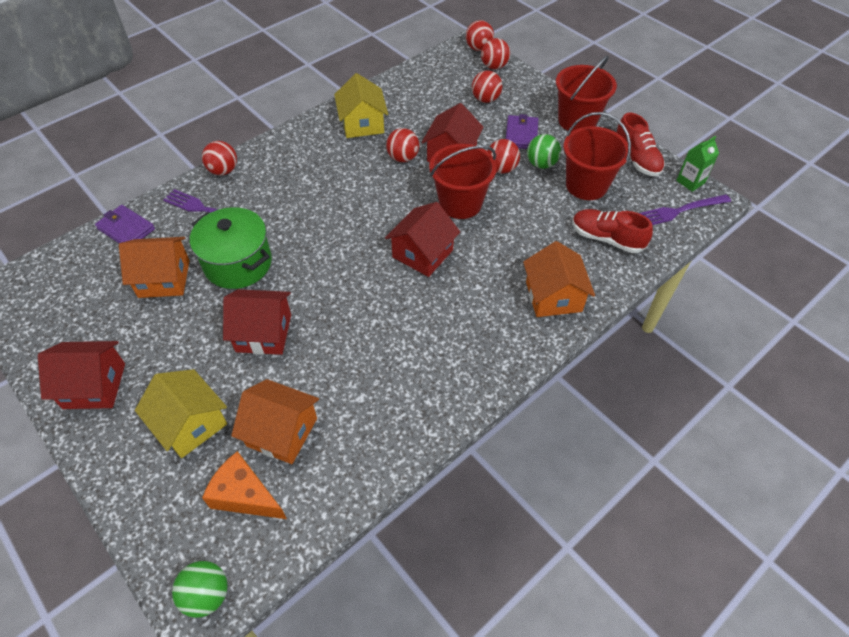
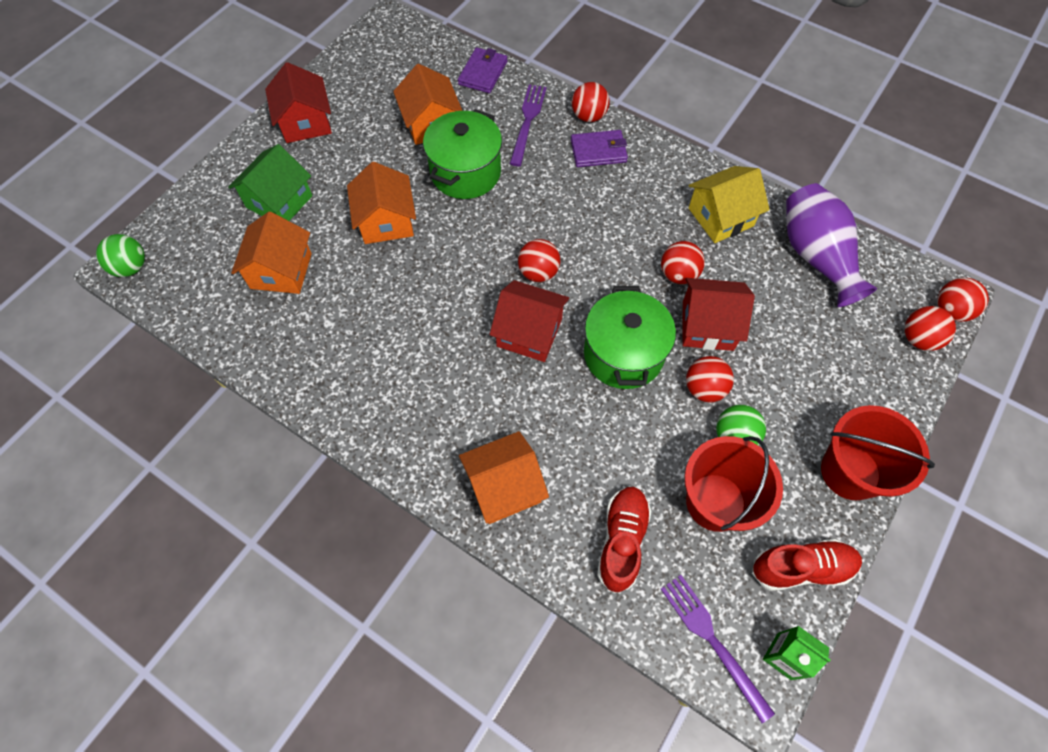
camera: 75 degrees right, 10 degrees up
(190, 424) = (279, 201): yellow house -> green house
(245, 495) = (217, 264): orange cheese -> none
(263, 333) = (386, 221): red house -> orange house
(416, 89) = (816, 256): none -> purple vase
(460, 203) = (623, 354): red bucket -> green pot
(485, 99) = (838, 342): red ball -> red ball (538, 272)
(521, 134) = (784, 401): purple wallet -> purple wallet (598, 151)
(636, 159) = (801, 568): red shoe -> red shoe turned 150 degrees counterclockwise

